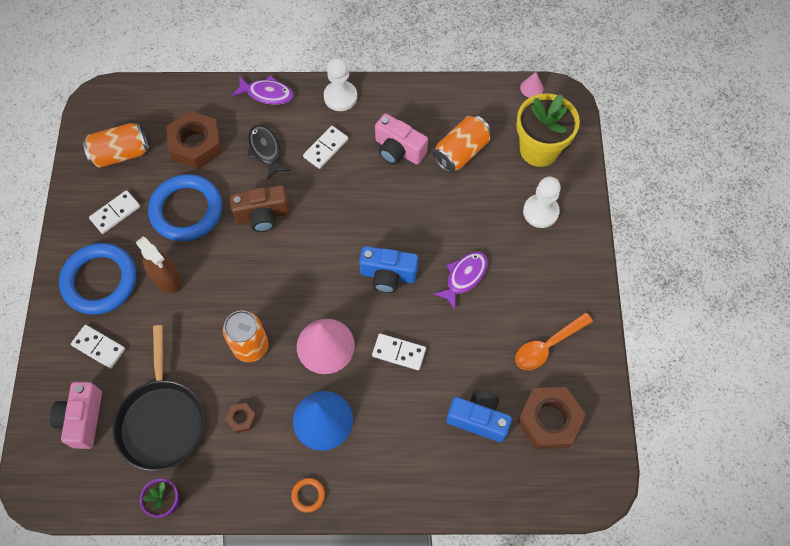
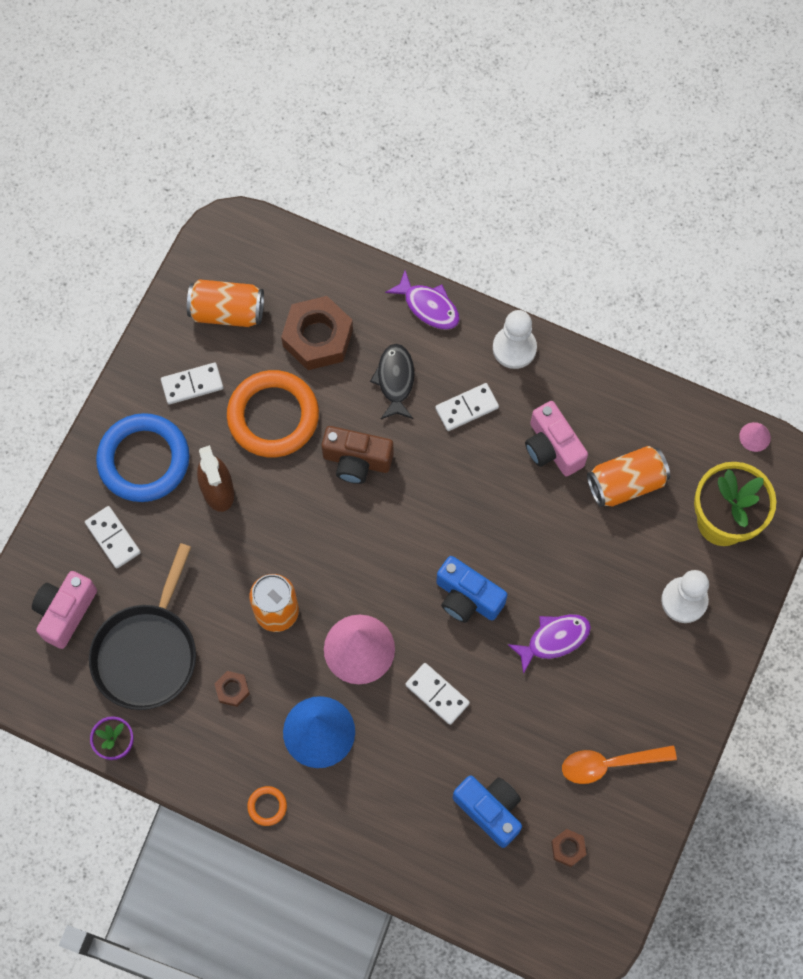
camera: 25 degrees right, 5 degrees up
(186, 210) = (273, 416): blue ring -> orange ring
(549, 420) = (568, 848): brown nut -> brown nut, size x0.46

